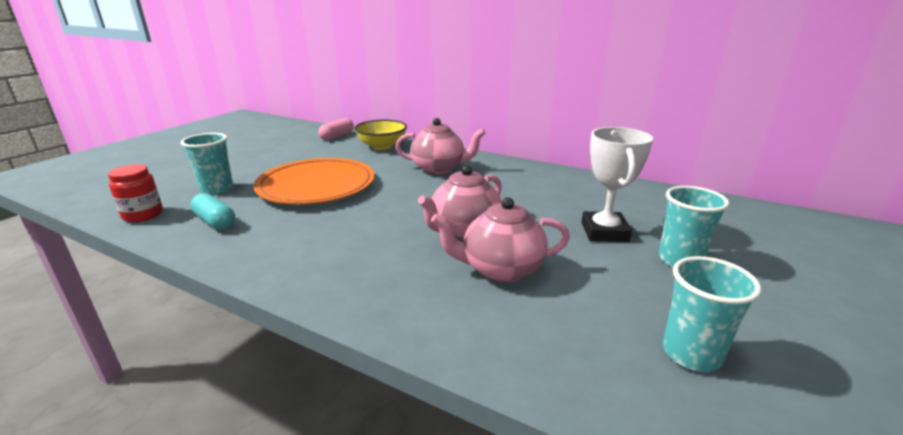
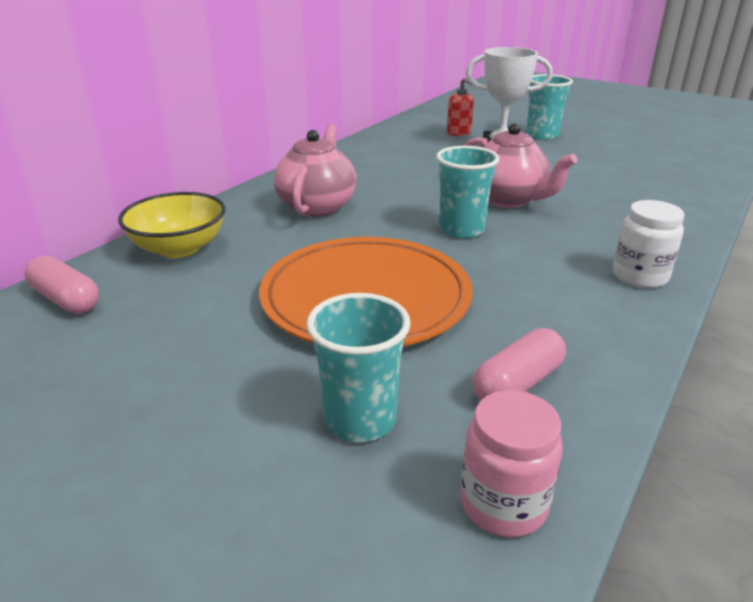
camera: 85 degrees left, 5 degrees up
(143, 215) = (503, 504): red jar -> pink jar
(215, 221) = (517, 383): turquoise capsule -> pink capsule
(312, 276) = (639, 276): none -> white jar
(500, 269) = (581, 189): pink teapot -> none
(641, 212) = (459, 133): none -> red soap dispenser
(691, 354) = (656, 150): turquoise cup -> turquoise cup (461, 230)

